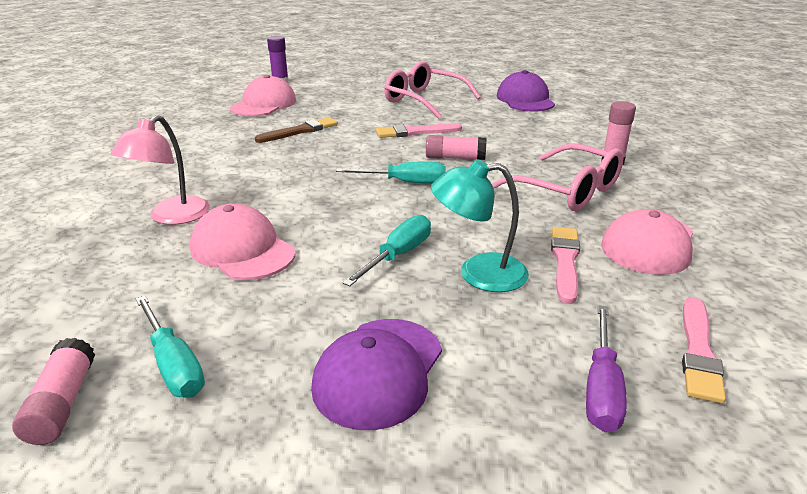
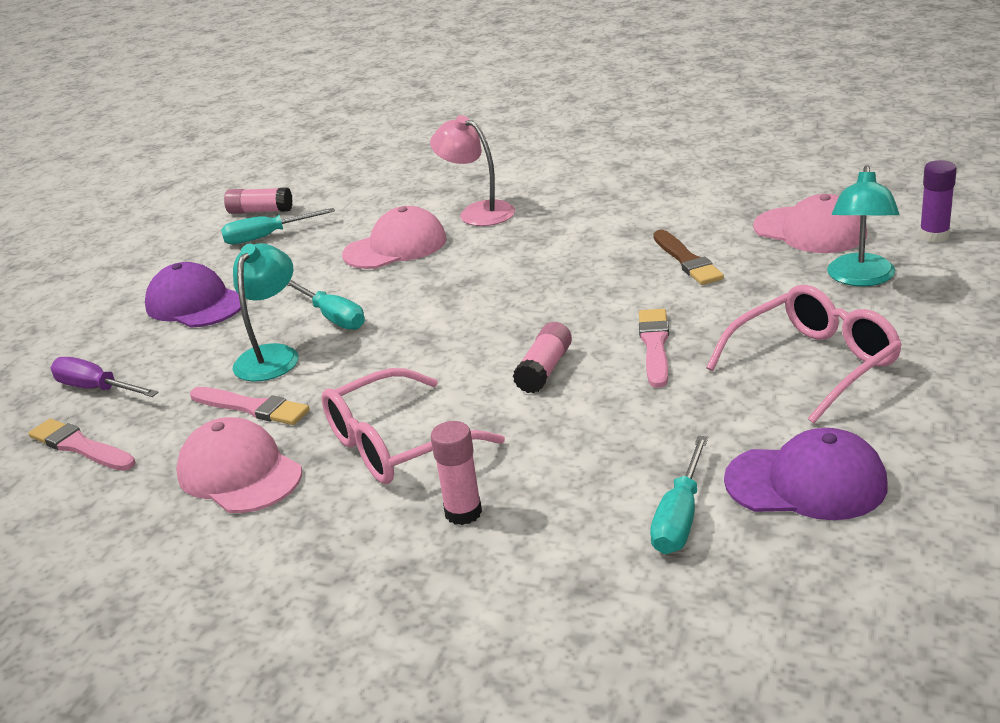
camera: 110 degrees right, 0 degrees up
(330, 94) = (860, 278): none -> turquoise lamp
(405, 182) = (487, 328): turquoise screwdriver -> turquoise screwdriver (680, 517)

